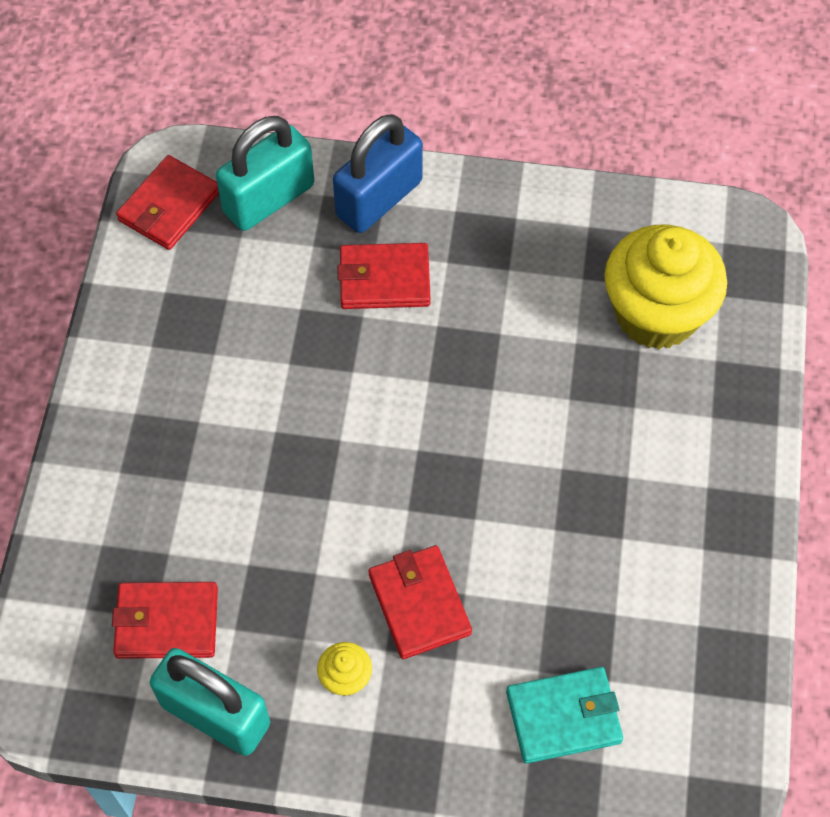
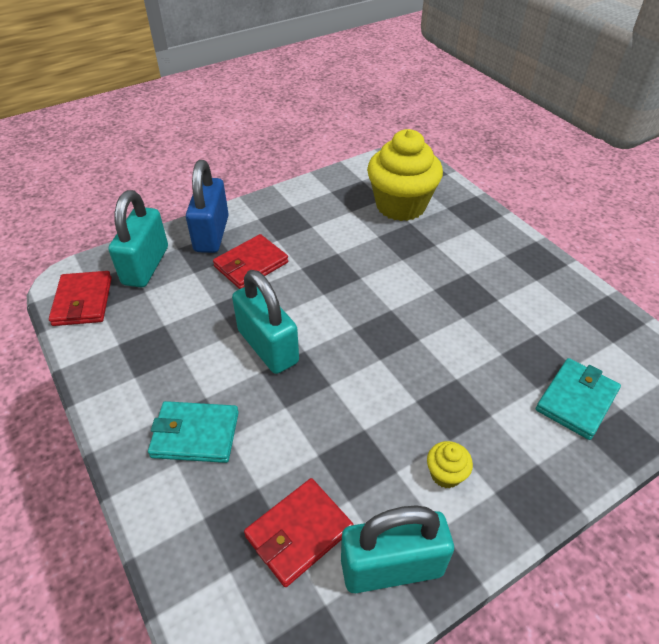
camera: 40 degrees left, 15 degrees down
(157, 455) = (195, 434): none -> turquoise wallet
(307, 406) = (268, 346): none -> turquoise padlock
(419, 604) = (440, 401): red wallet -> none

